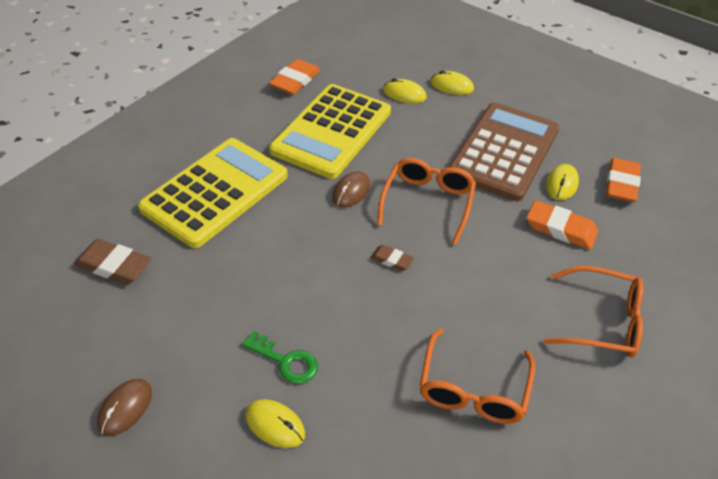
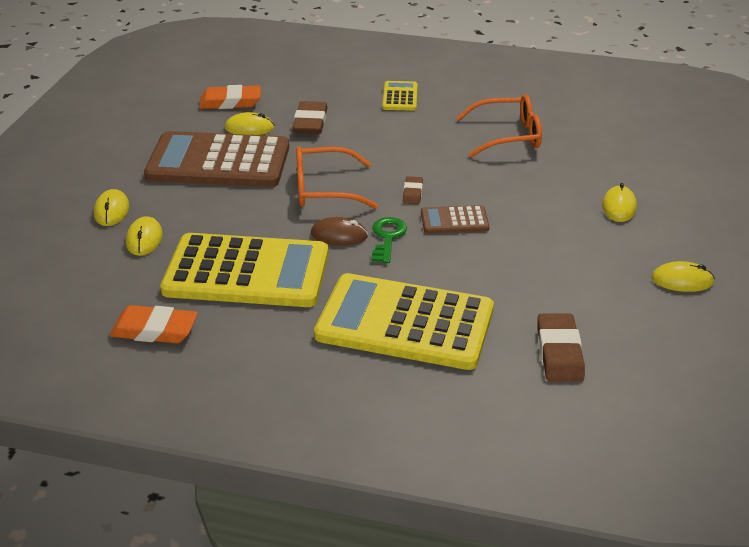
camera: 110 degrees left, 10 degrees down
(125, 408) = (682, 280): brown mouse -> yellow mouse
(285, 361) = (563, 217): green key -> green key (387, 237)
(329, 272) = (454, 220): none -> brown calculator
(561, 229) = (310, 122): orange eraser -> brown eraser
(602, 321) = (400, 97): orange glasses -> yellow calculator

